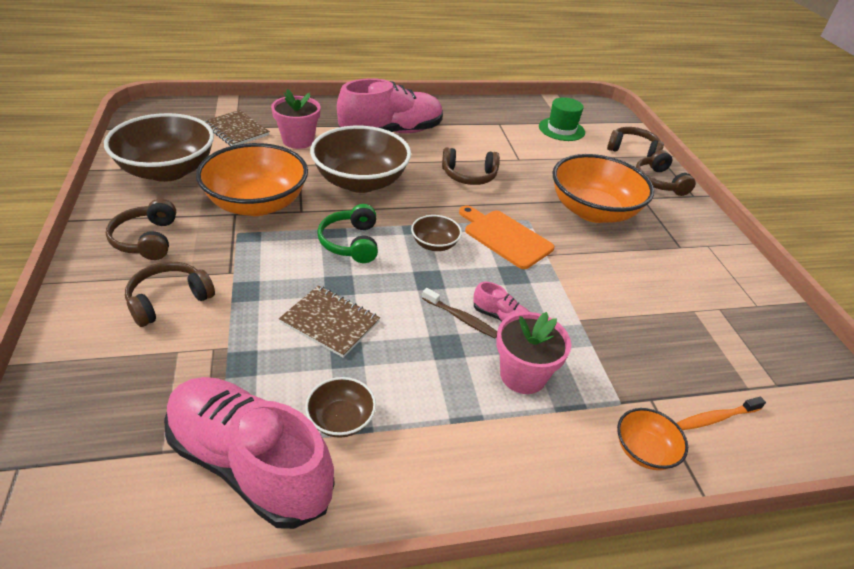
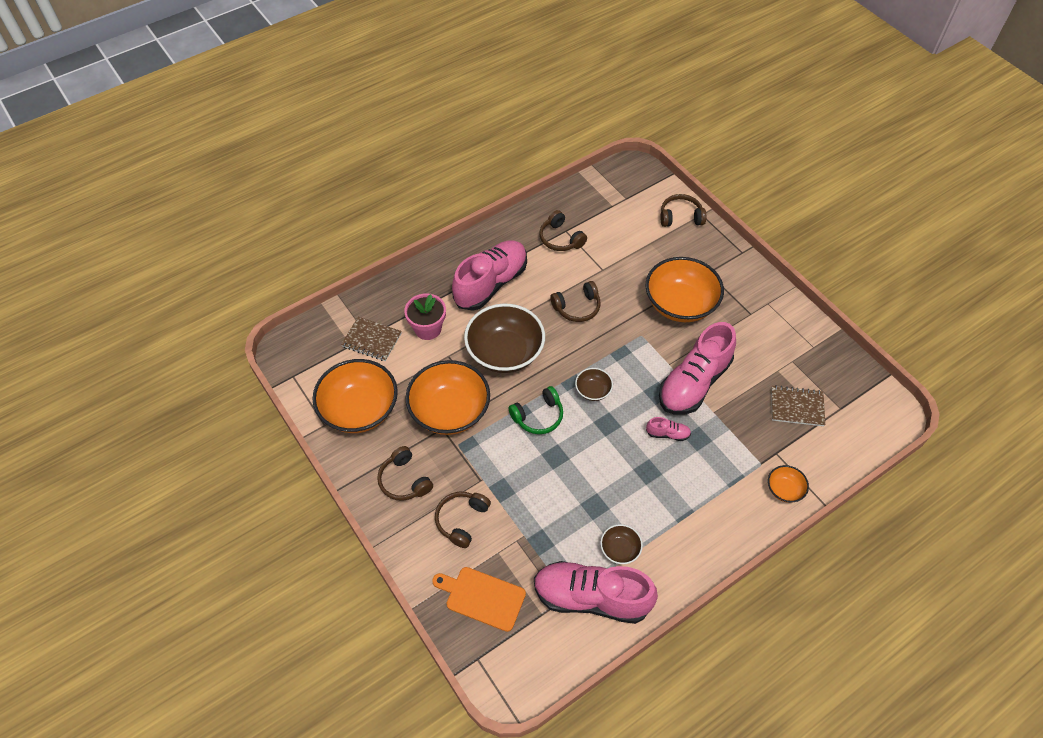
camera: 20 degrees left, 15 degrees up
(168, 170) = (359, 409): brown bowl -> orange bowl
(330, 322) = (569, 488): brown notebook -> brown notebook (797, 407)
(351, 243) = (538, 416): green headphones -> green headphones turned 90 degrees counterclockwise
(461, 318) = (644, 446): brown toothbrush -> none
(505, 237) = (634, 361): orange cutting board -> orange cutting board (482, 597)
(523, 375) = (700, 471): pink flower pot -> none
(561, 129) = (616, 215): green hat -> none
(569, 282) = (694, 383): none -> pink shoe
(659, 182) = (713, 248): brown headphones -> brown headphones (560, 239)
(716, 418) = (814, 449): orange toothbrush -> none

